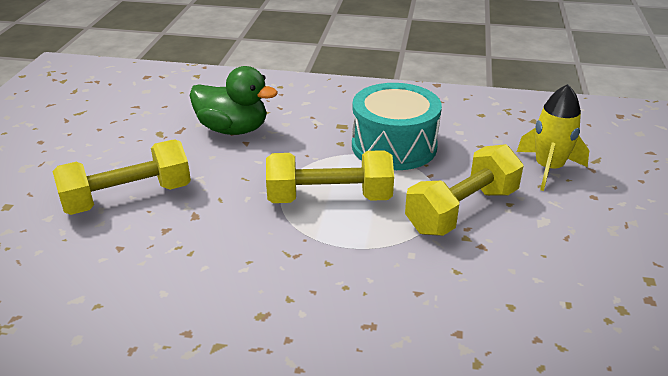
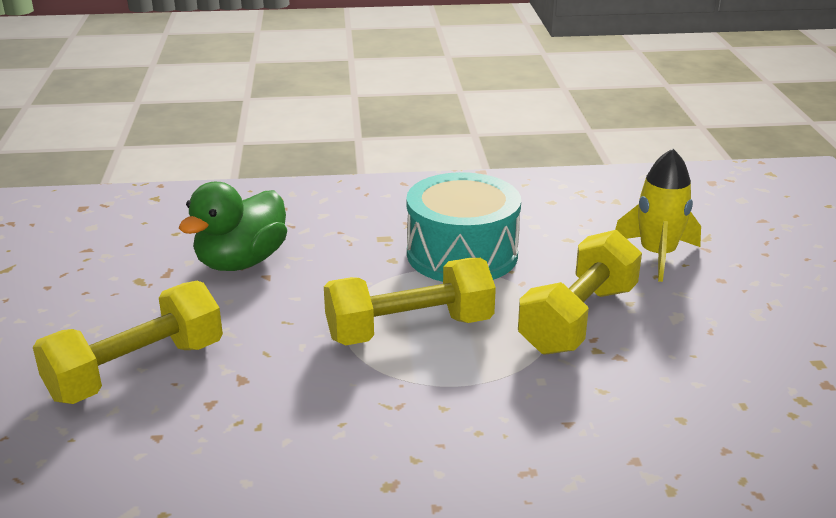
camera: 15 degrees left, 5 degrees down
(233, 129) = (241, 262): green duck -> green duck turned 120 degrees clockwise

